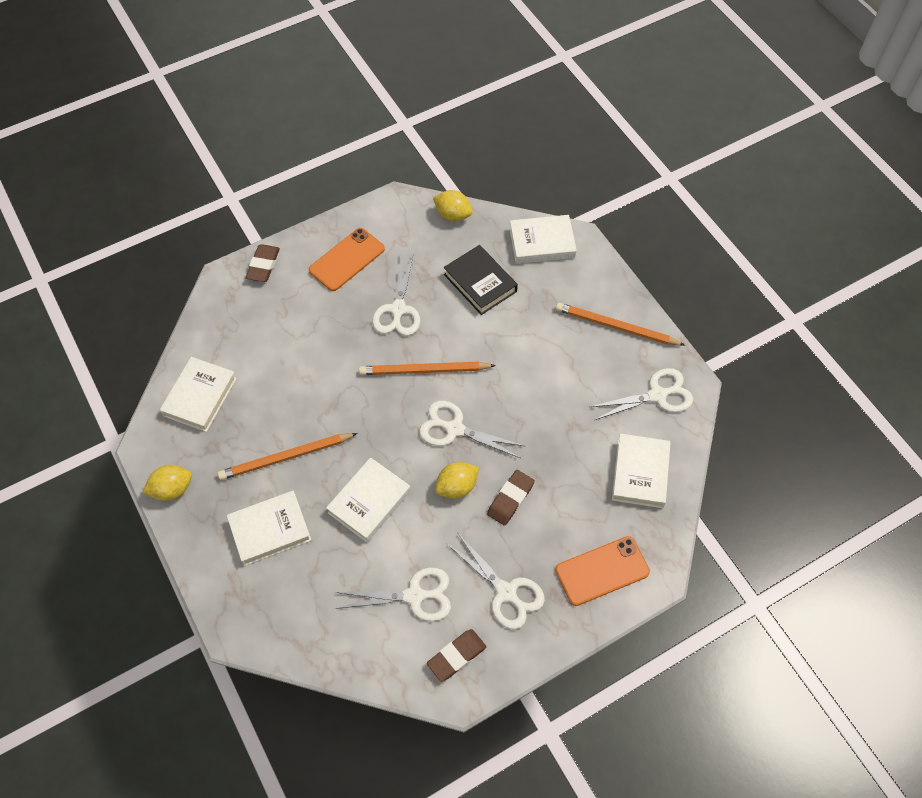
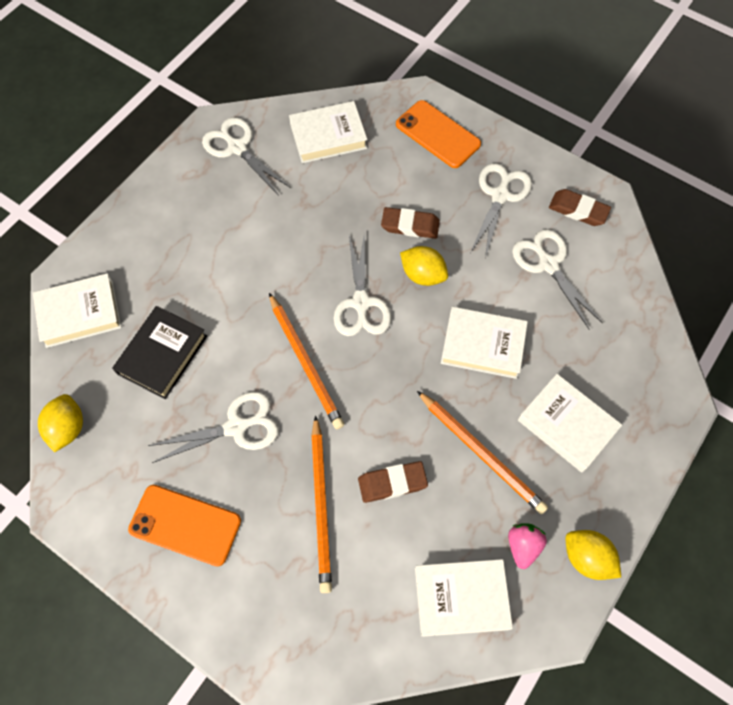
camera: 115 degrees left, 5 degrees up
(206, 452) = (522, 546): none -> pink strawberry
(263, 265) = (236, 632): brown eraser -> brown eraser (392, 483)
(542, 243) = (80, 313): white book -> white book turned 75 degrees counterclockwise
(616, 327) = (170, 205): orange pencil -> orange pencil (321, 504)

